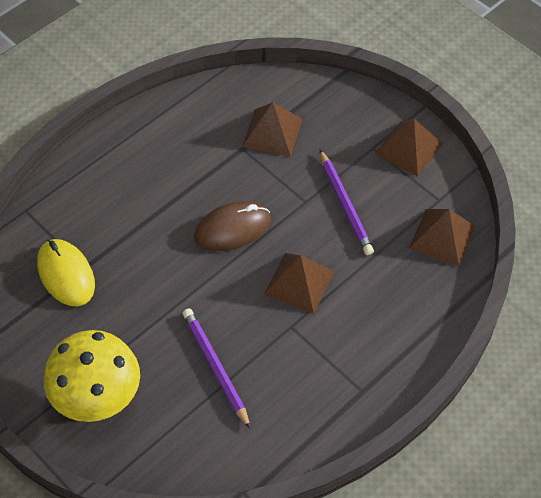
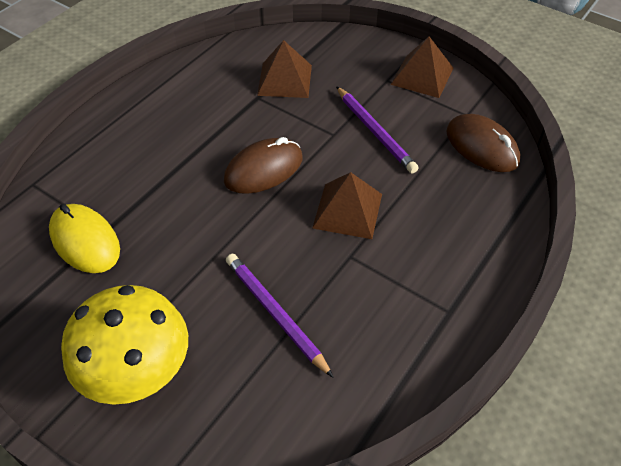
camera: 10 degrees left, 5 degrees down
(442, 237) = (482, 147): brown pyramid -> brown mouse

